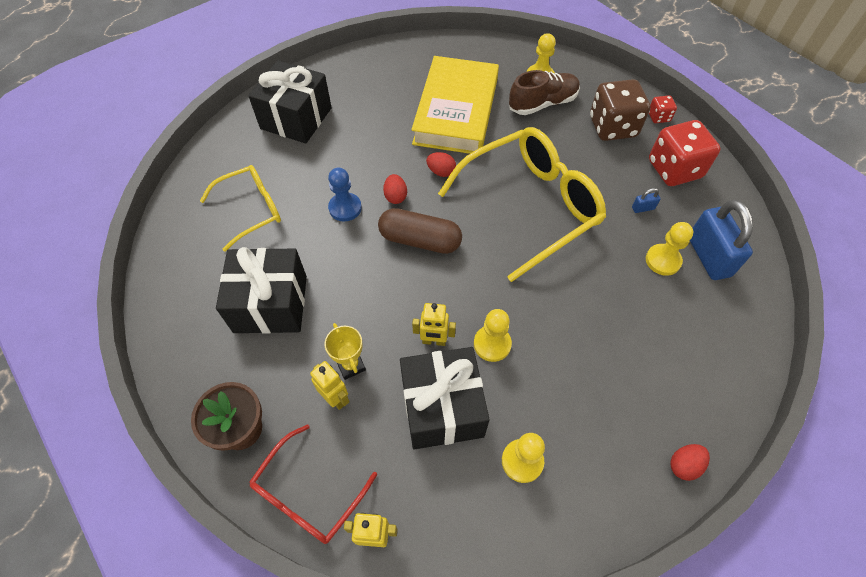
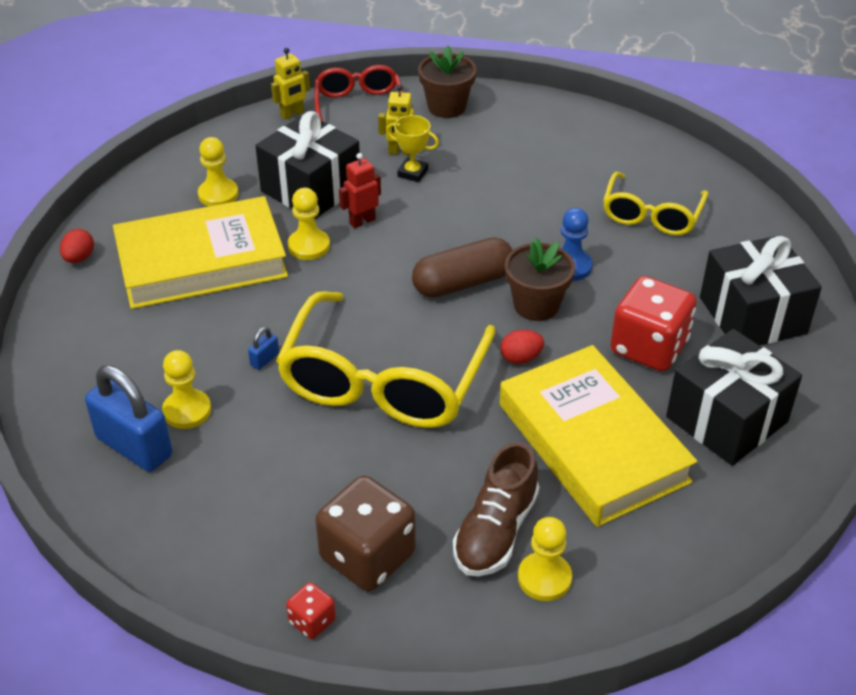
camera: 140 degrees right, 15 degrees down
(271, 304) = (528, 170): black gift -> black gift (726, 419)
(395, 196) = (536, 305): red egg -> brown flower pot
(434, 341) = (362, 221): yellow robot -> red robot
(583, 386) = (201, 261): none -> yellow book
(643, 208) = (247, 459): blue padlock -> blue padlock (265, 359)
(674, 169) = (237, 541): red dice -> red dice (648, 347)

